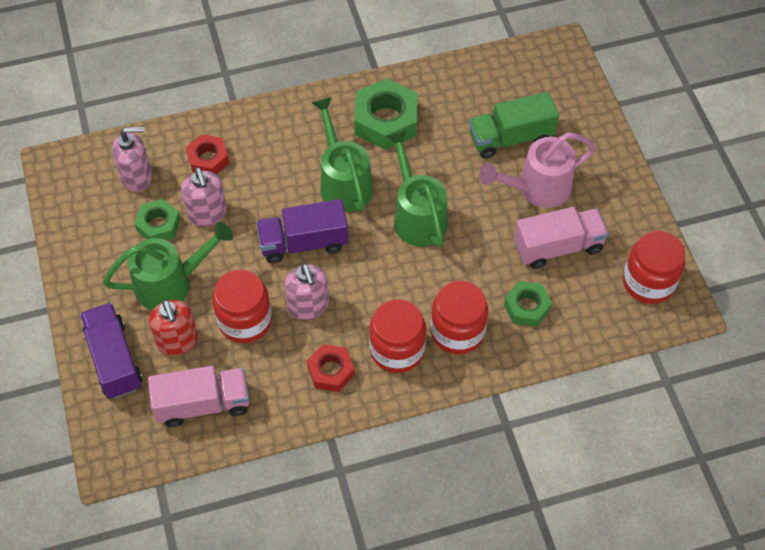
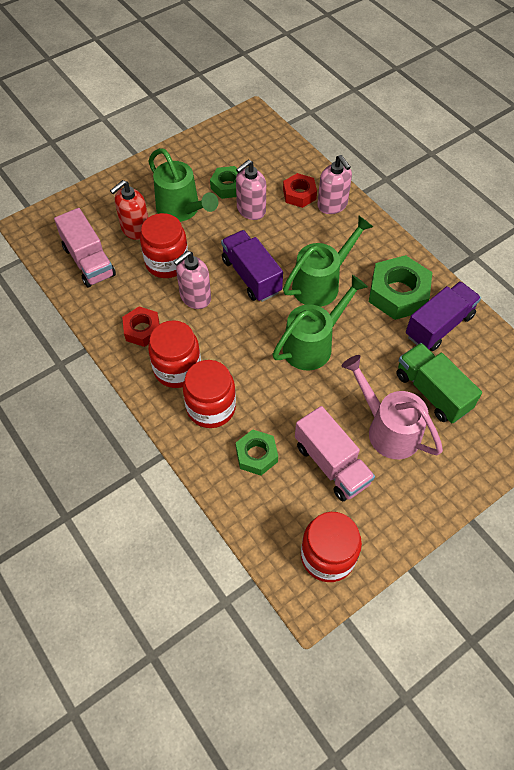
camera: 70 degrees right, 0 degrees up
(114, 359) = (108, 201): purple truck -> purple truck (439, 326)
(137, 177) = (263, 161): pink soap dispenser -> pink soap dispenser (332, 205)

